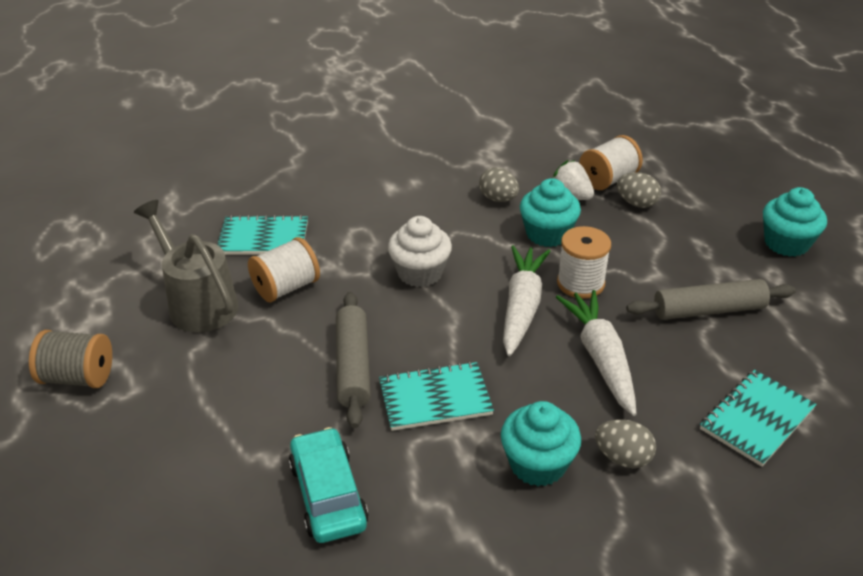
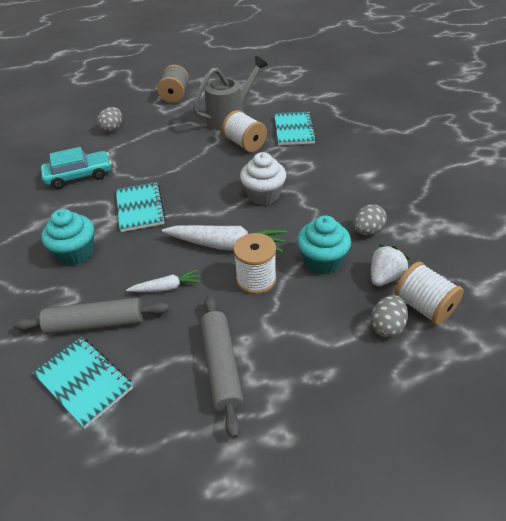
camera: 90 degrees right, 5 degrees up
(353, 366) = (173, 175): grey rolling pin -> grey rolling pin (95, 324)
(600, 358) = (167, 287): white carrot -> white carrot, size x0.55
(622, 458) = (69, 294): grey egg -> grey egg (112, 129)
(786, 243) = (340, 463): turquoise cupcake -> none

